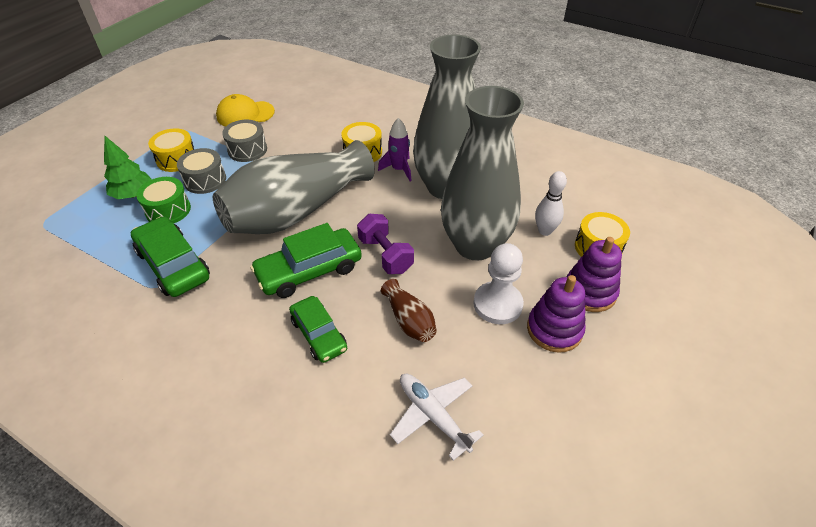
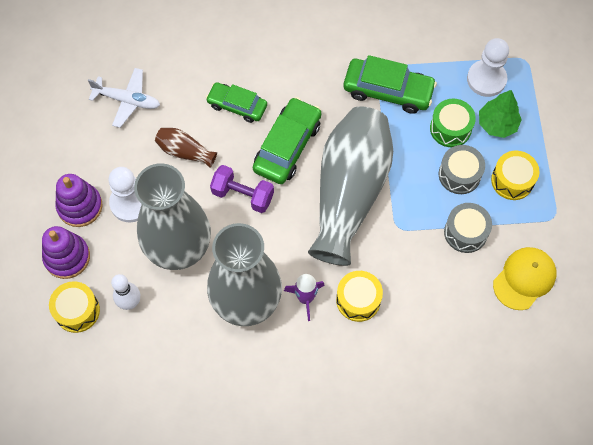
camera: 145 degrees right, 20 degrees up
(91, 227) = (486, 79): none -> white pawn

